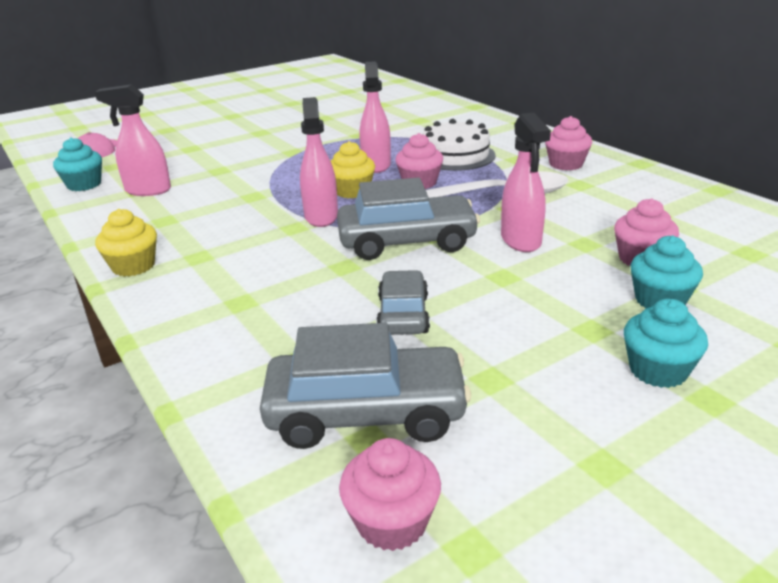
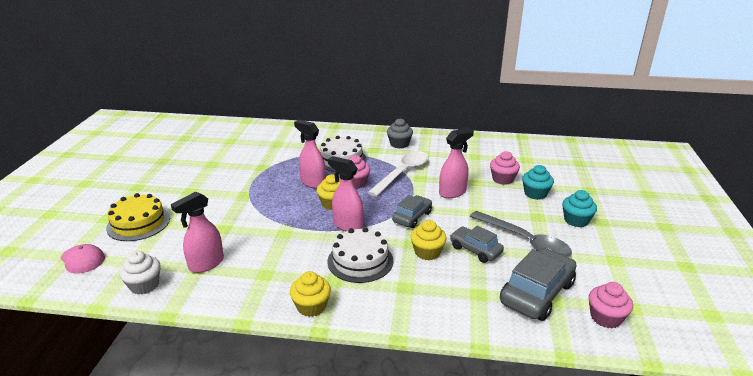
camera: 50 degrees left, 0 degrees up
(84, 185) = (144, 285): turquoise cupcake -> white cupcake
(176, 141) = (138, 223): none -> yellow cake
(258, 253) = (360, 261): none -> white cake
(341, 284) = (427, 252): none -> yellow cupcake
(407, 241) = (412, 217): grey car -> grey car, size x0.61
(498, 346) = (525, 241): none -> grey spoon
(521, 241) = (452, 192): pink spray bottle -> pink spray bottle turned 60 degrees counterclockwise
(566, 164) = (399, 144): pink cupcake -> grey cupcake

